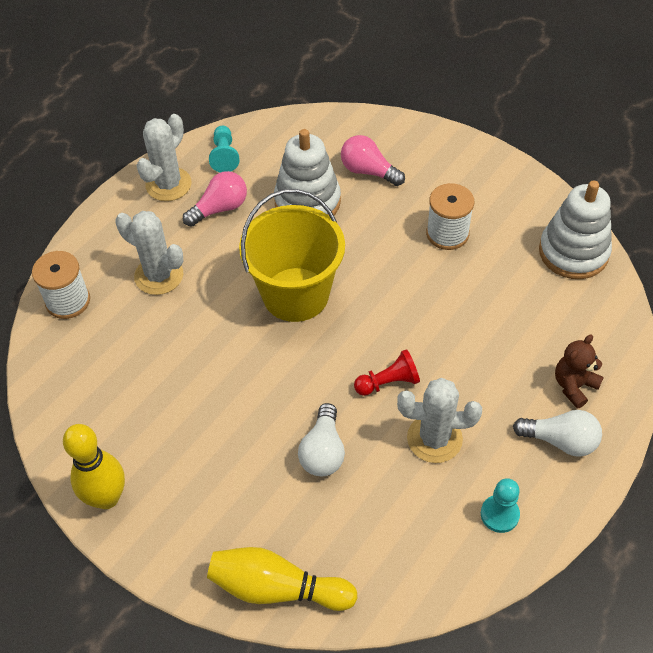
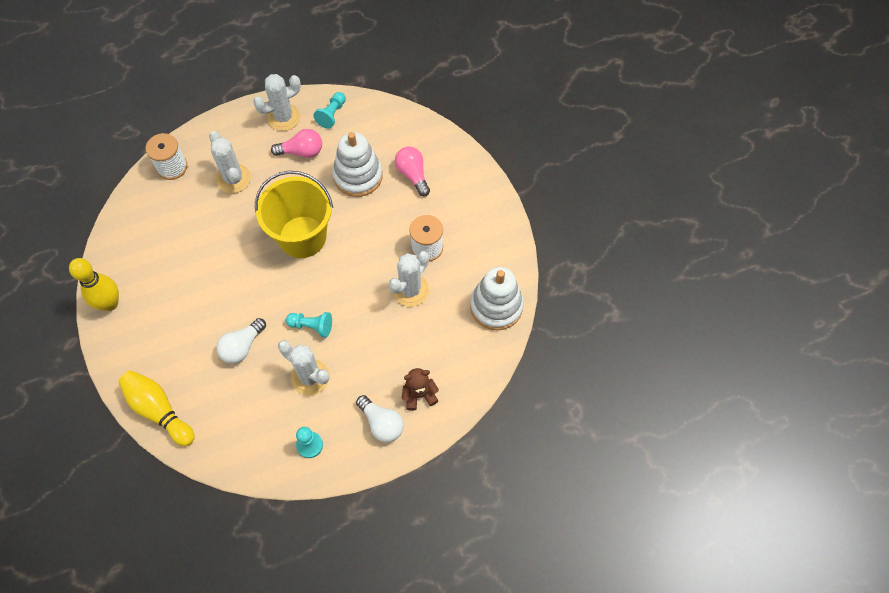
camera: 30 degrees right, 10 degrees up
(388, 382) = (312, 326): red pawn -> turquoise pawn
(468, 285) = (410, 290): none -> white cactus

